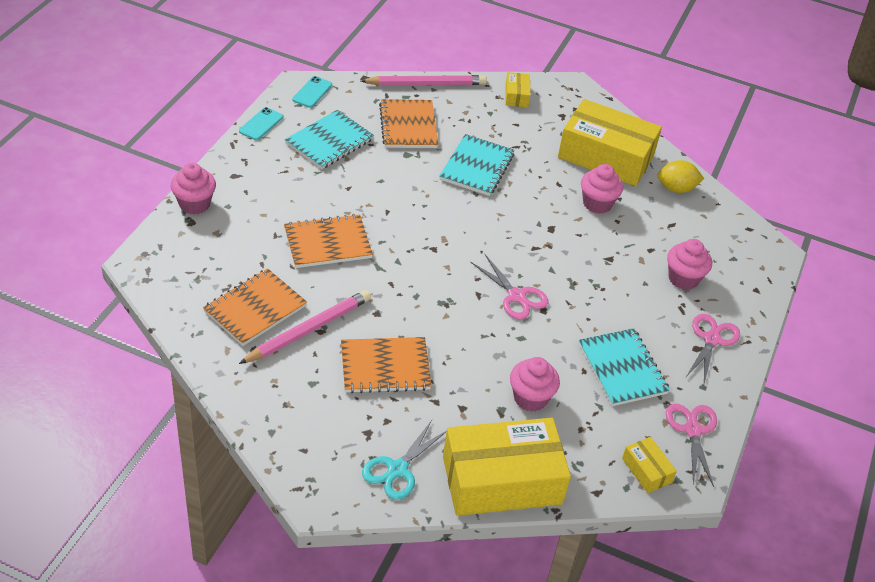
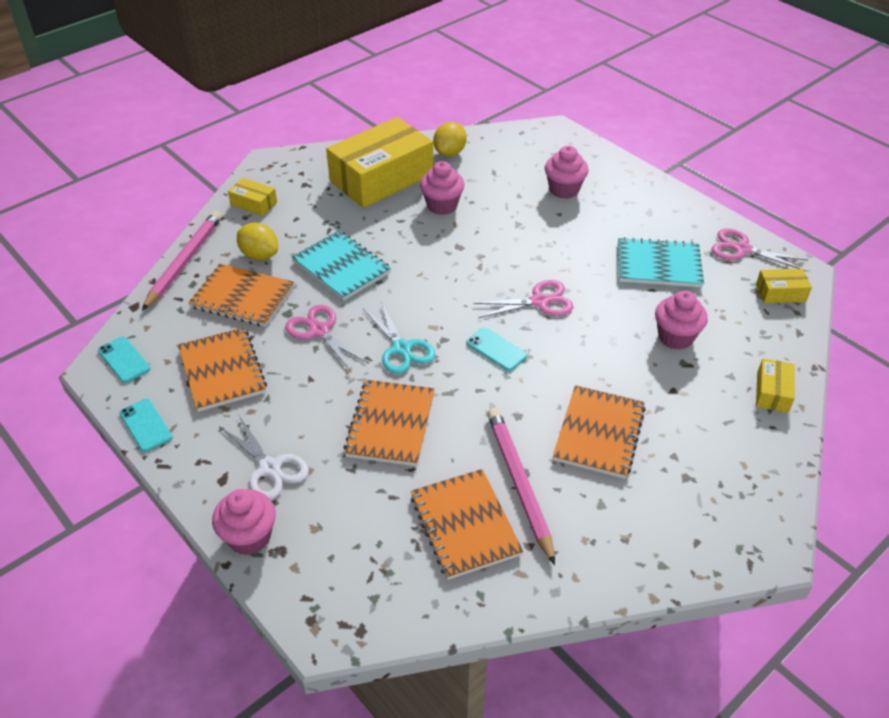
camera: 60 degrees left, 0 degrees up
(255, 194) = (270, 468): none -> white scissors
(329, 141) = (222, 371): turquoise notebook -> orange notebook
(397, 469) = (742, 468): turquoise scissors -> turquoise scissors (402, 349)
(441, 282) = (496, 349): none -> turquoise phone
(459, 119) = (259, 255): none -> yellow lemon
(502, 480) = (772, 392): yellow box -> yellow box, size x0.43
(711, 339) = (642, 201): pink scissors -> pink scissors (319, 331)

